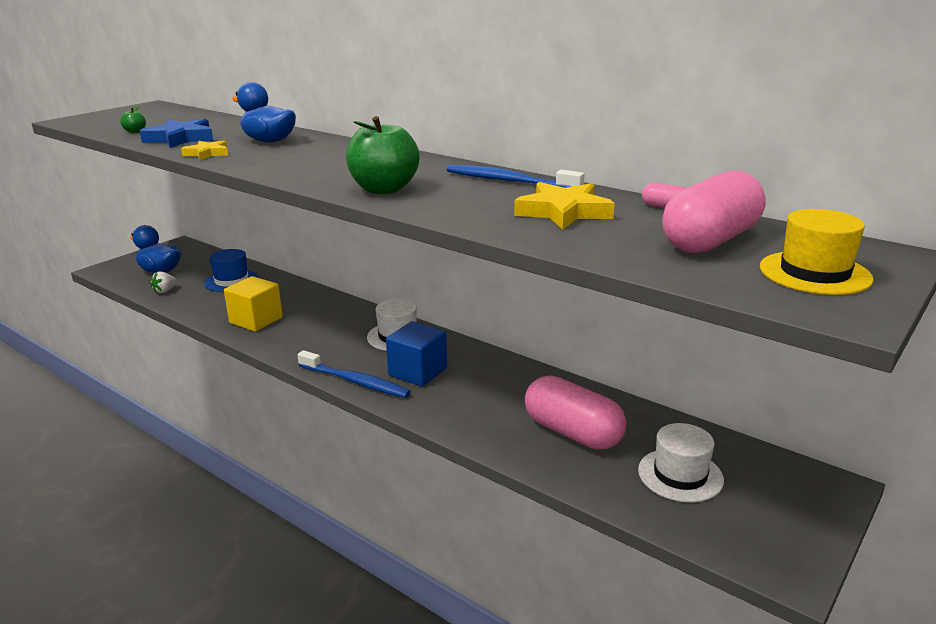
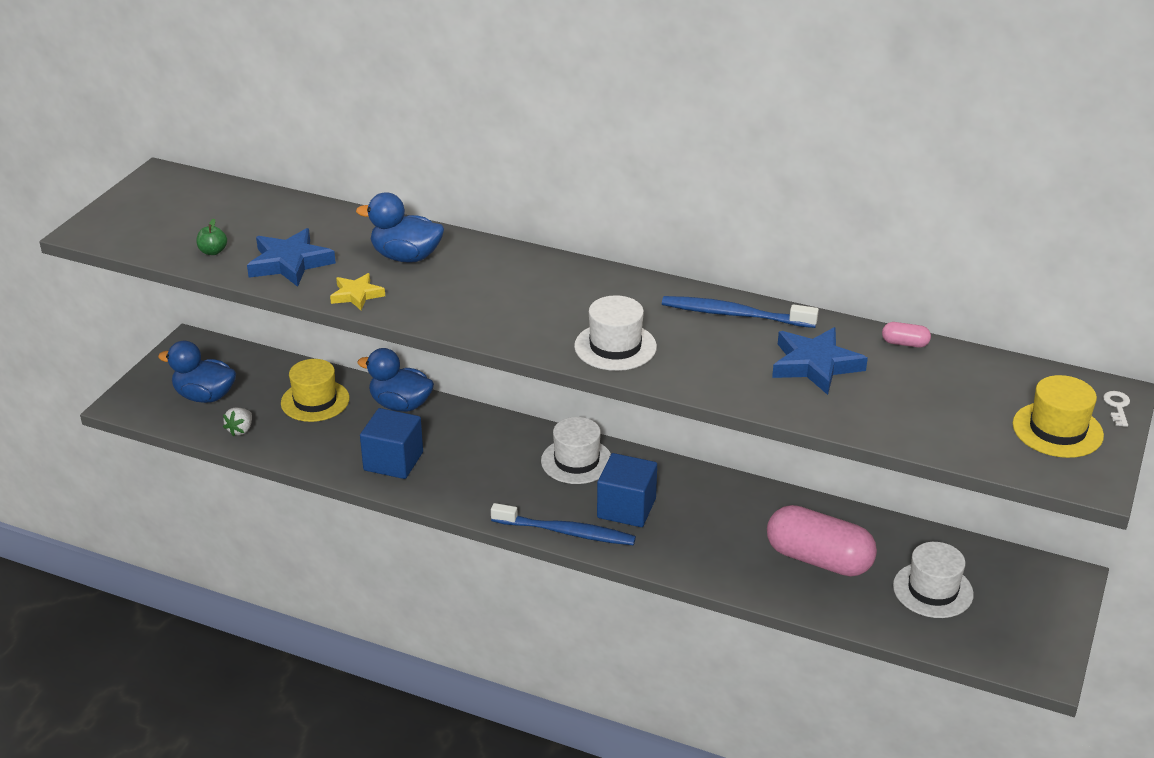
camera: 15 degrees left, 10 degrees up
(231, 281) = (315, 401): blue hat -> yellow hat
(256, 320) = (393, 461): yellow cube -> blue cube
(289, 289) = (400, 405): none -> blue duck
(384, 189) = (615, 346): green apple -> white hat
(563, 212) = (815, 365): yellow star -> blue star
(710, 240) = (962, 394): pink capsule -> none
(895, 263) = (1117, 406): none -> white key

